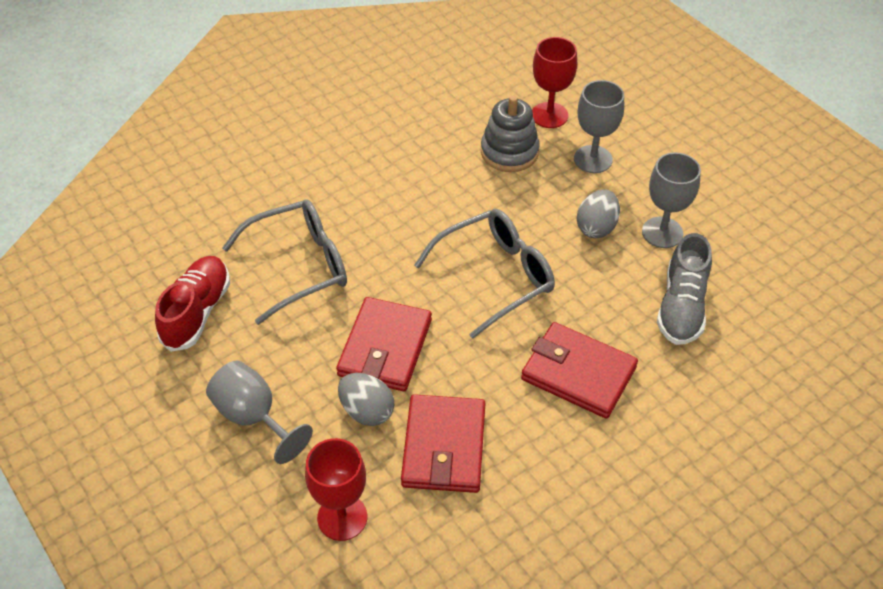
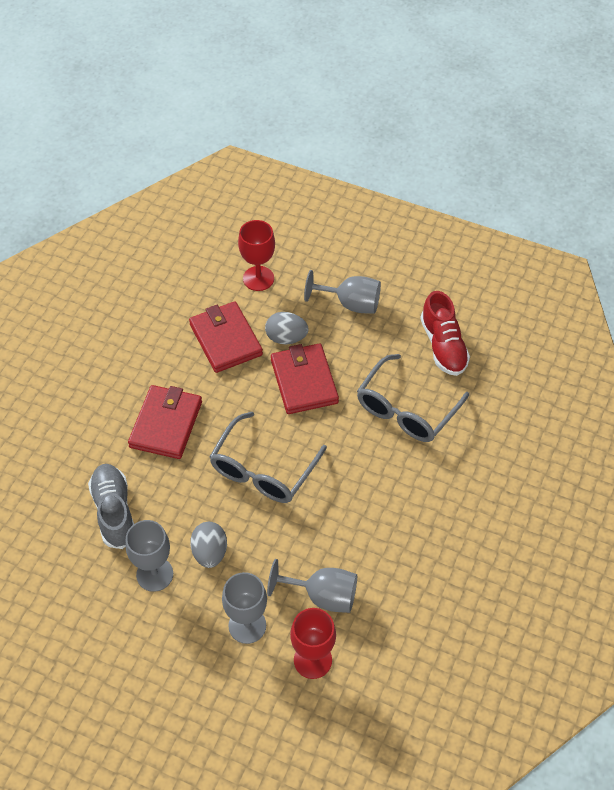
camera: 150 degrees right, 5 degrees up
(509, 152) = (322, 596): grey stacking toy -> grey goblet
(578, 373) = (166, 424): red wallet -> red wallet turned 75 degrees counterclockwise

